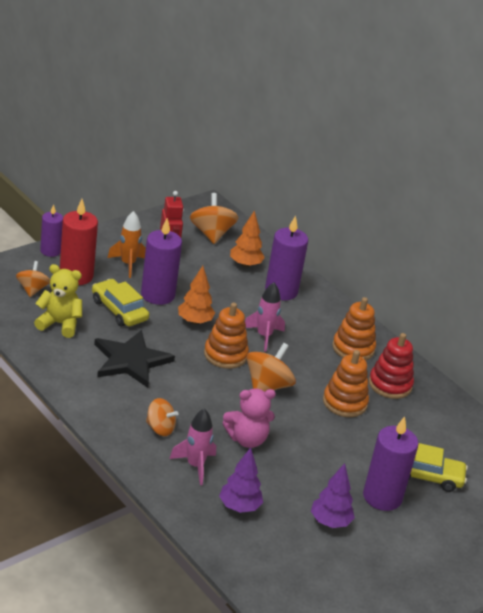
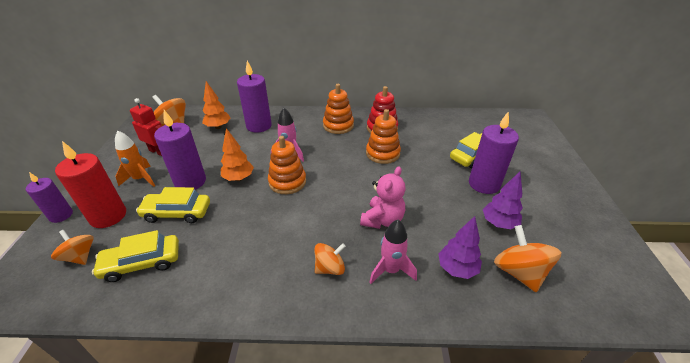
camera: 45 degrees left, 5 degrees up
(59, 324) = (142, 263): yellow teddy bear -> yellow car
(131, 361) = (237, 239): black star -> none
(267, 386) = (337, 179): orange spinning top -> orange spinning top (519, 272)

